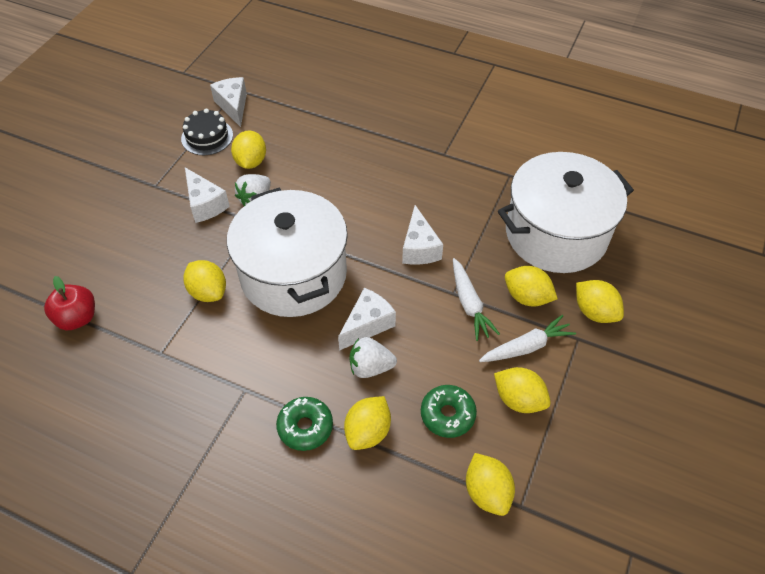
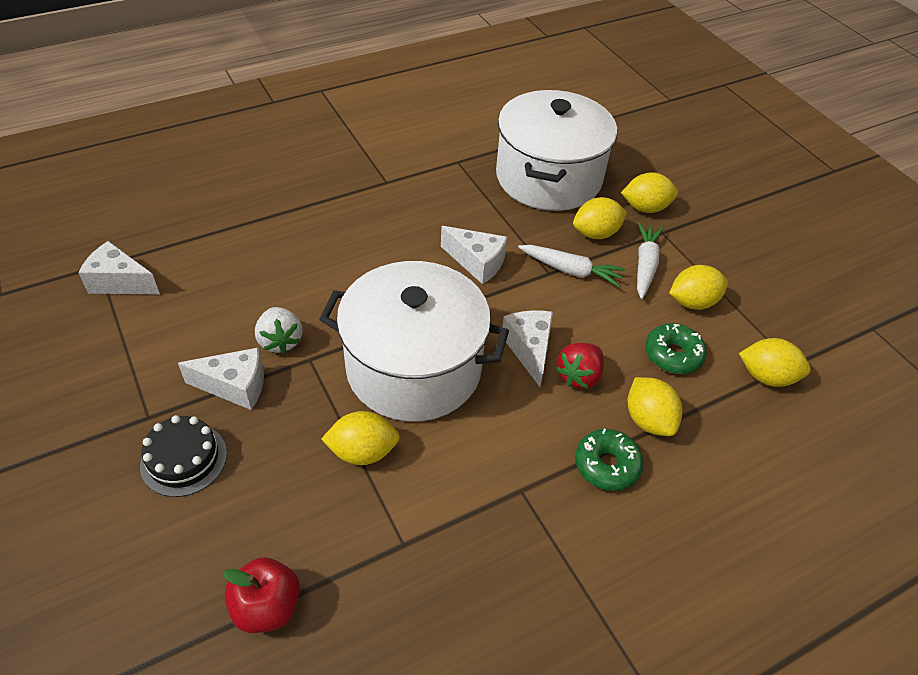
camera: 55 degrees left, 5 degrees down
(207, 137) = (135, 329): black cake -> black cake (184, 459)
(251, 162) = (222, 314): yellow lemon -> none
(370, 367) = (579, 376): white strawberry -> red strawberry

